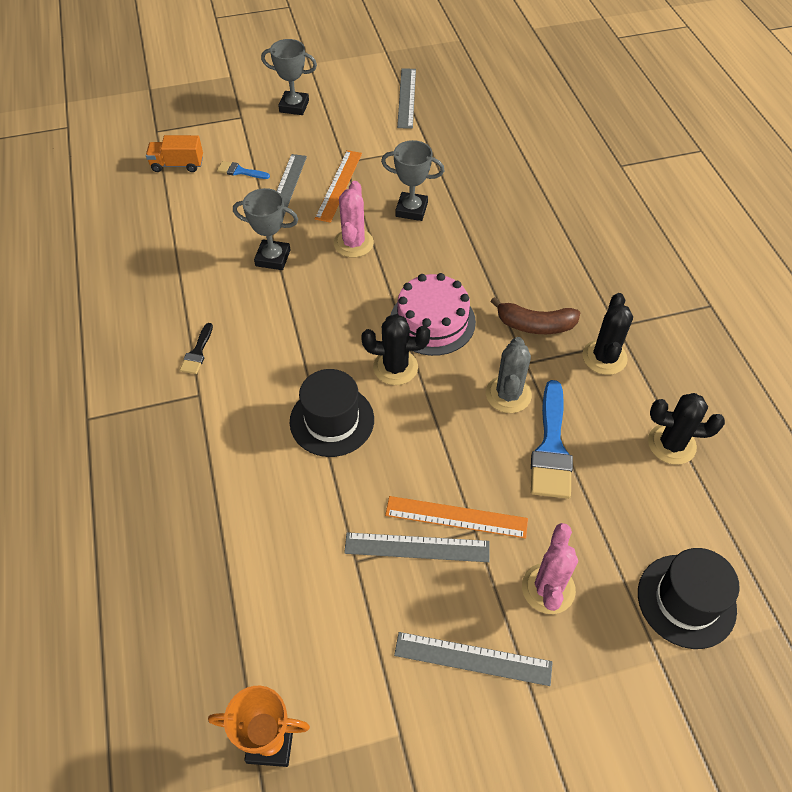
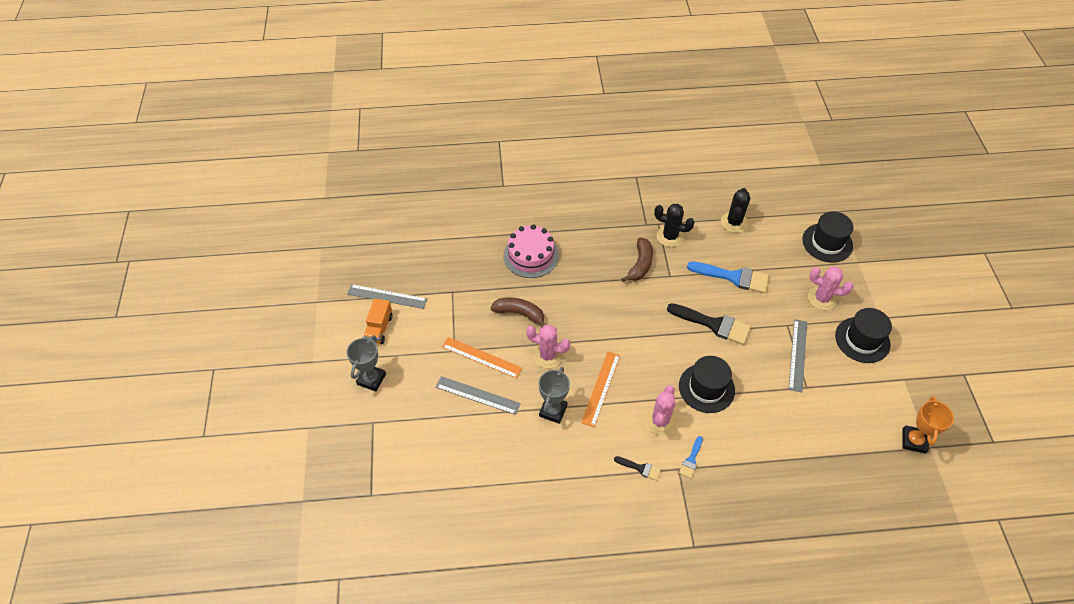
camera: 80 degrees left, 0 degrees up
(177, 165) = (424, 477): orange truck -> orange truck (379, 328)
(240, 171) = (446, 427): blue brush -> blue brush (691, 460)
(270, 368) = (660, 421): none -> pink cactus
(395, 367) = (666, 346): black cactus -> none
(411, 210) = (520, 314): grey trophy -> brown banana
(432, 321) = (629, 319): pink cake -> pink cake (531, 255)
(449, 424) = (713, 324): none -> black brush
(456, 517) = (778, 332): orange ruler -> orange ruler (601, 388)
(473, 658) = (862, 340): grey ruler -> black hat
(508, 394) = (693, 290): grey cactus -> none

